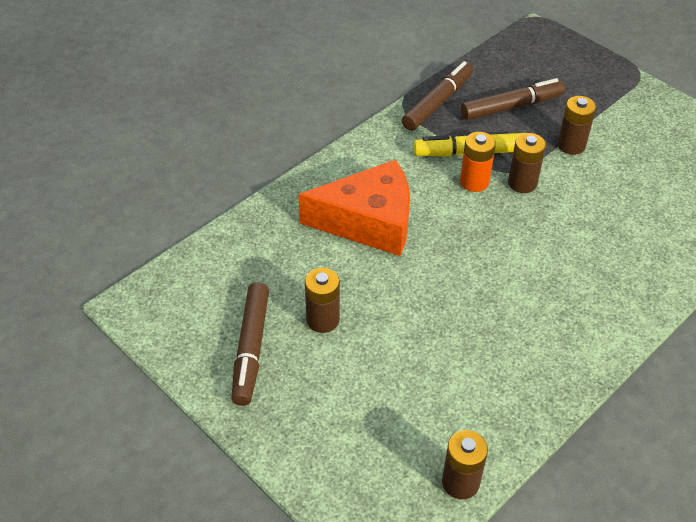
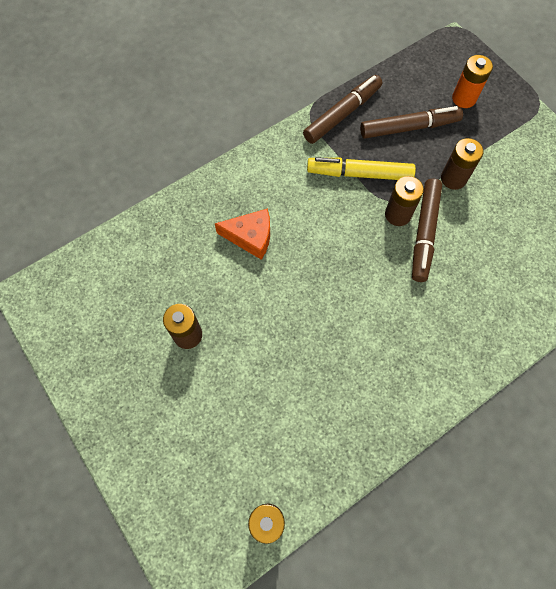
camera: 10 degrees right, 20 degrees up
(251, 348) = (121, 355): brown marker -> brown marker (424, 233)
(369, 221) = (250, 237): orange cheese -> orange cheese, size x0.56
(474, 182) = (354, 207): orange battery -> orange battery (464, 98)

